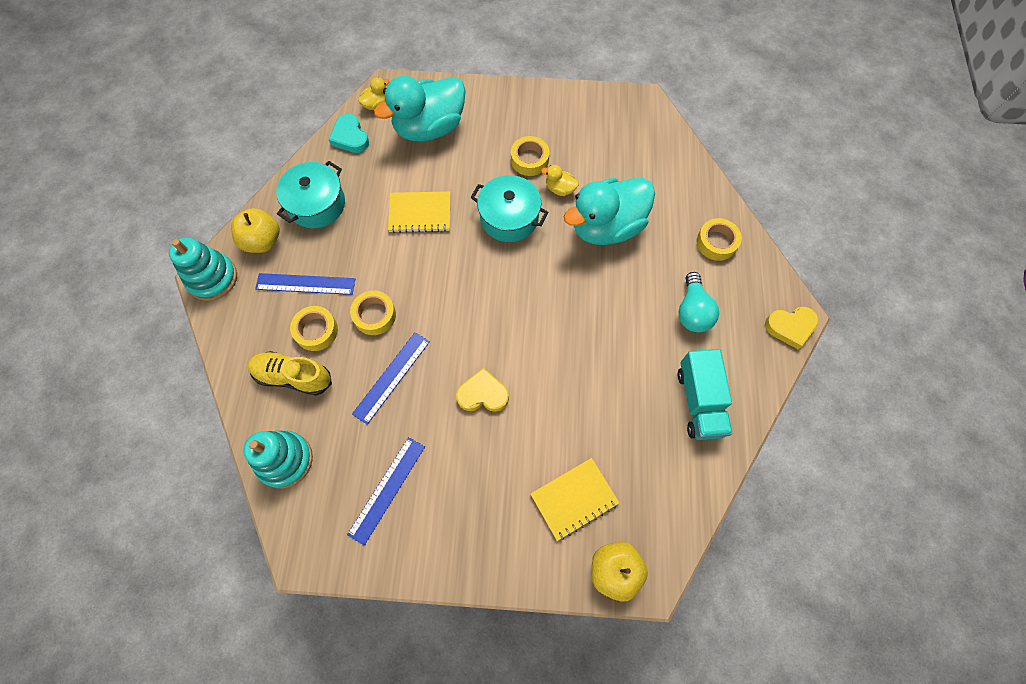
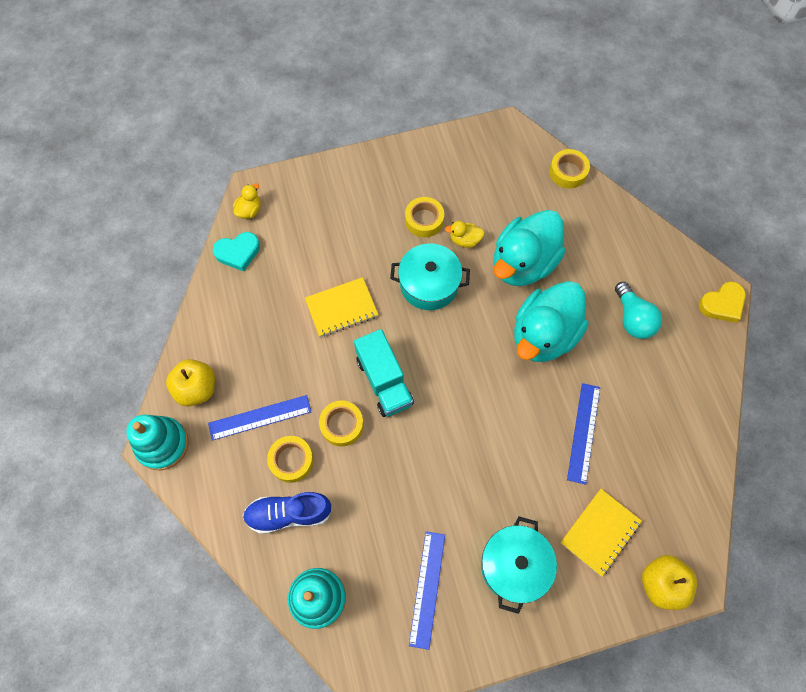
camera: 20 degrees left, 0 degrees up
(293, 376) = (289, 514): yellow shoe -> blue shoe
(316, 204) = (235, 333): turquoise pot -> turquoise pot (514, 565)
(350, 137) = (238, 252): turquoise heart -> turquoise heart turned 60 degrees counterclockwise
(392, 377) = (385, 479): blue ruler -> blue ruler (584, 432)
(429, 128) = (313, 218): turquoise duck -> turquoise duck (543, 335)
(483, 394) = (477, 465): yellow heart -> none
(699, 402) = (672, 401): turquoise truck -> turquoise truck (384, 381)
(716, 242) = (627, 246): yellow tape -> yellow tape (568, 172)

